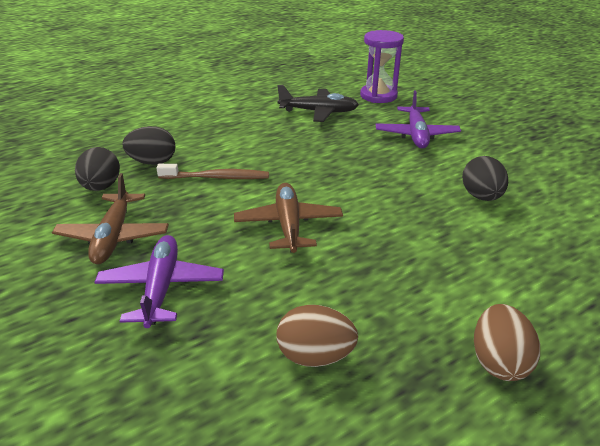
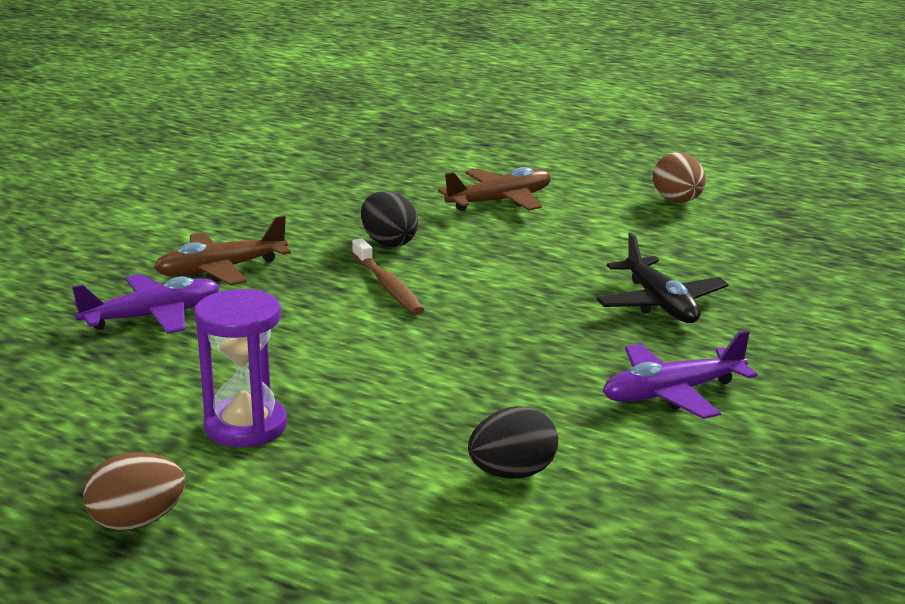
camera: 65 degrees right, 10 degrees down
(101, 187) = (309, 235): black egg -> none
(288, 225) = (317, 352): brown plane -> brown plane (500, 201)
(315, 356) = (93, 416): brown egg -> brown egg (678, 201)
(378, 96) = (792, 337): purple hourglass -> purple hourglass (245, 426)

